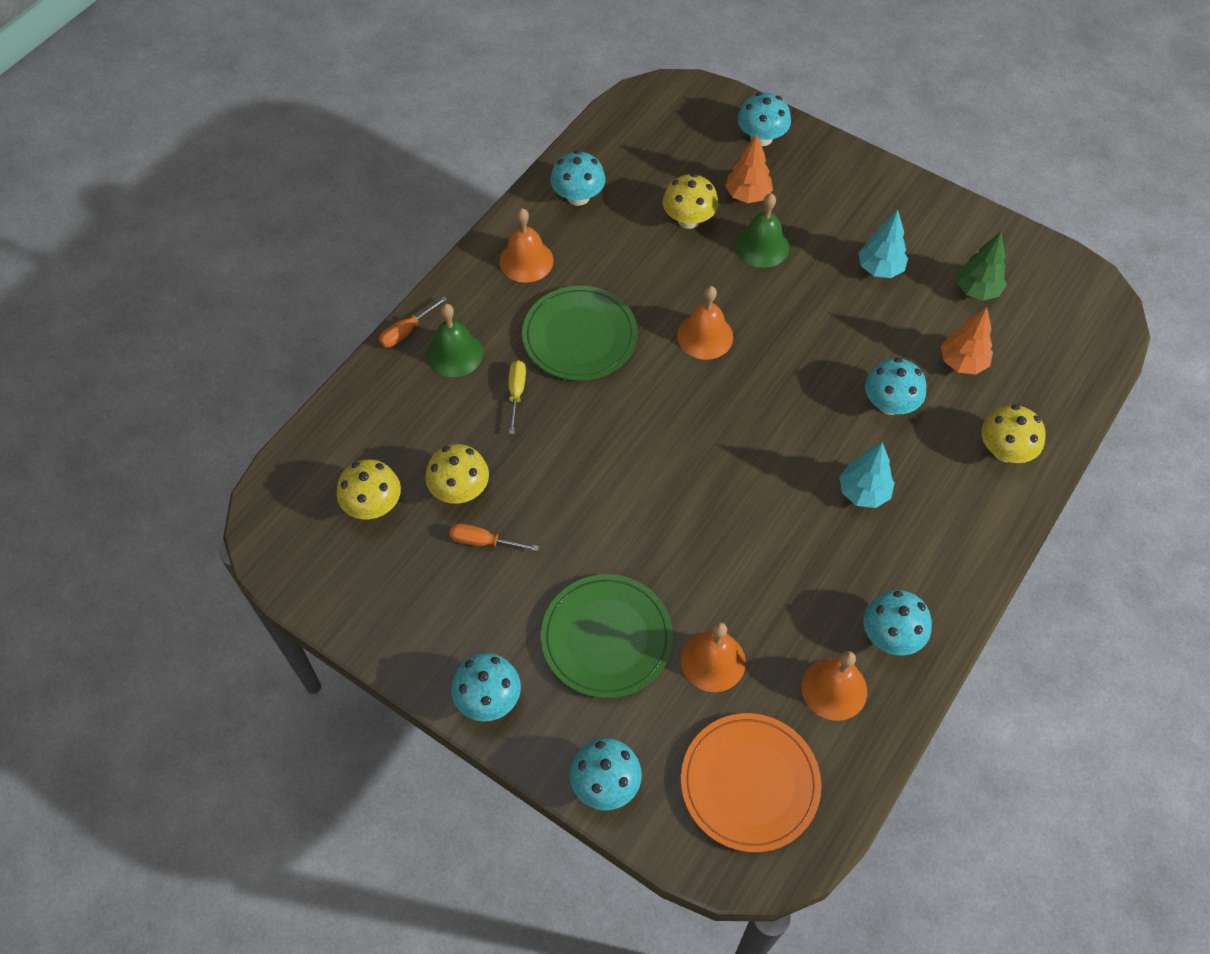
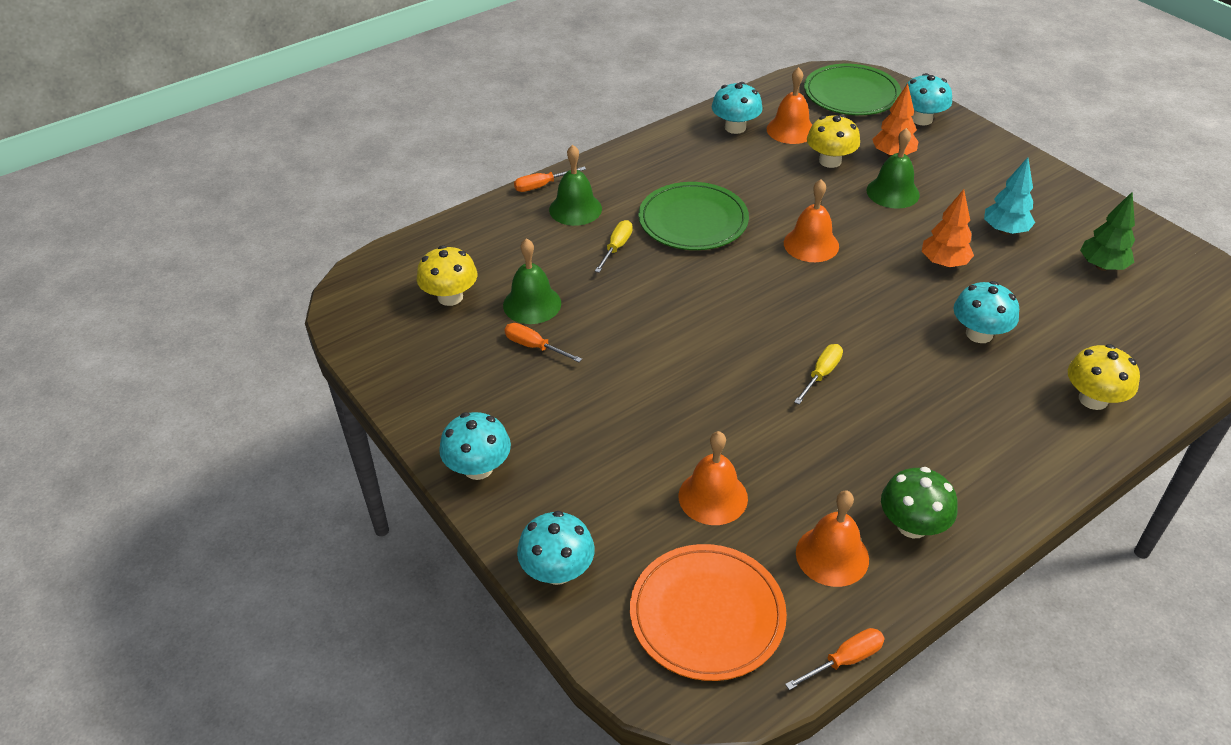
camera: 20 degrees right, 15 degrees down
(460, 490) = (532, 304): yellow mushroom -> green bell
(526, 261) = (669, 160): orange bell -> orange bell (790, 130)
(606, 638) = (614, 449): green plate -> green plate (851, 94)
(764, 493) = (821, 374): none -> yellow screwdriver
(863, 492) = (925, 397): turquoise tree -> none
(875, 788) = (845, 660): none -> orange screwdriver
(891, 635) = (912, 525): turquoise mushroom -> green mushroom
(962, 362) = (1068, 318): orange tree -> orange tree (943, 263)

